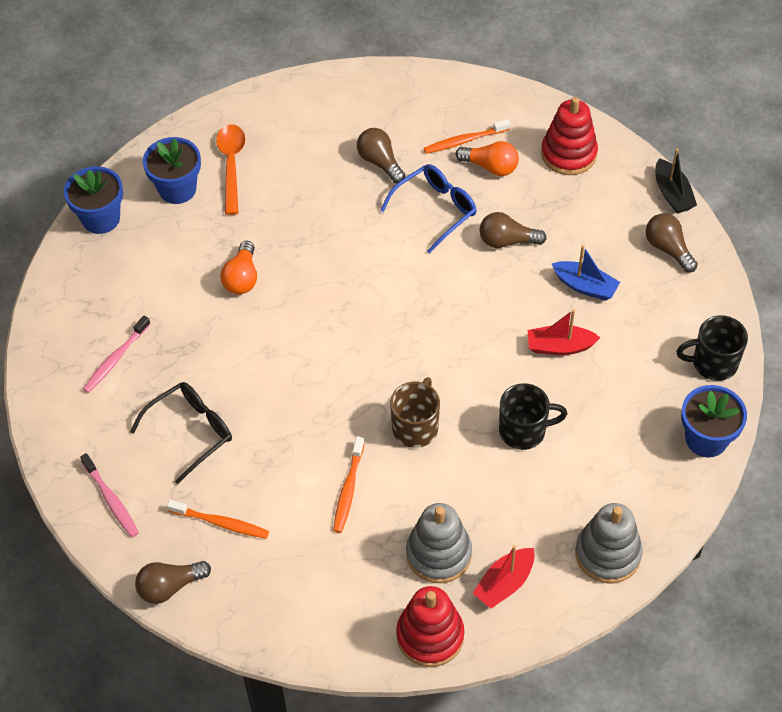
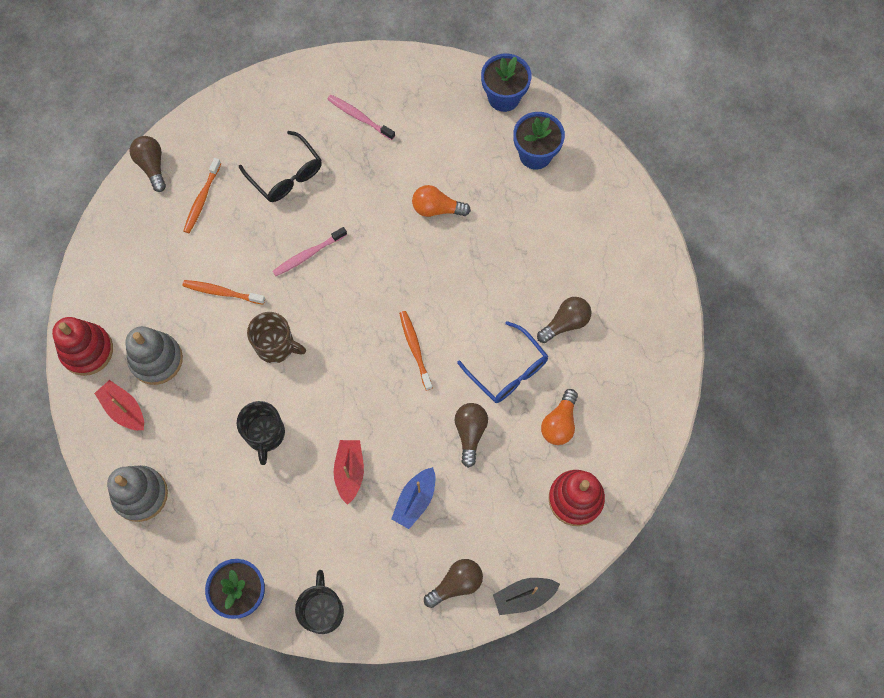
camera: 90 degrees right, 15 degrees up
(111, 500) = (230, 122): pink toothbrush -> pink toothbrush (308, 254)
(231, 165) = (562, 197): orange spoon -> none
(464, 141) = (592, 400): orange toothbrush -> orange toothbrush (415, 349)

